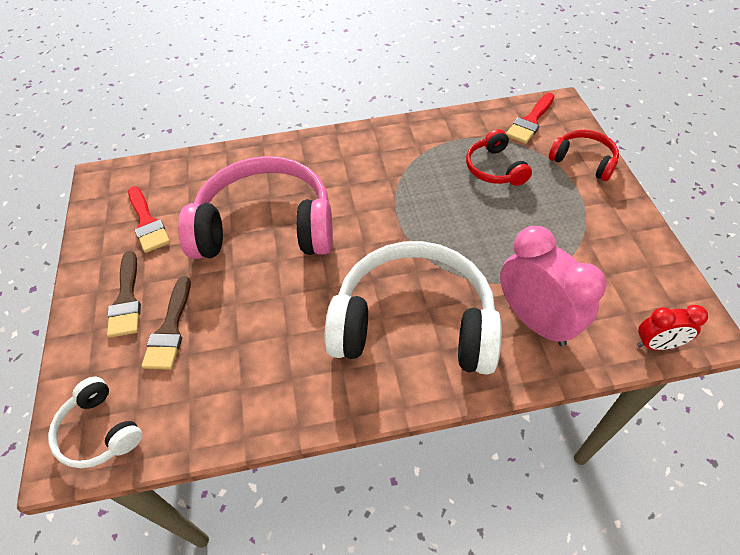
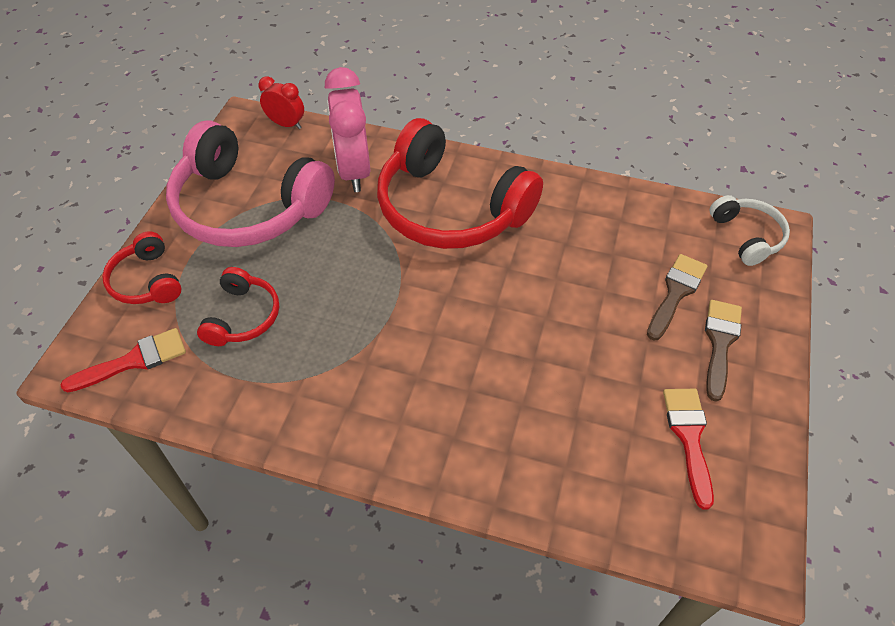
camera: 155 degrees left, 0 degrees up
(266, 226) = (542, 363): pink headphones -> pink headphones (248, 206)
(414, 323) = (450, 208): white headphones -> red headphones

